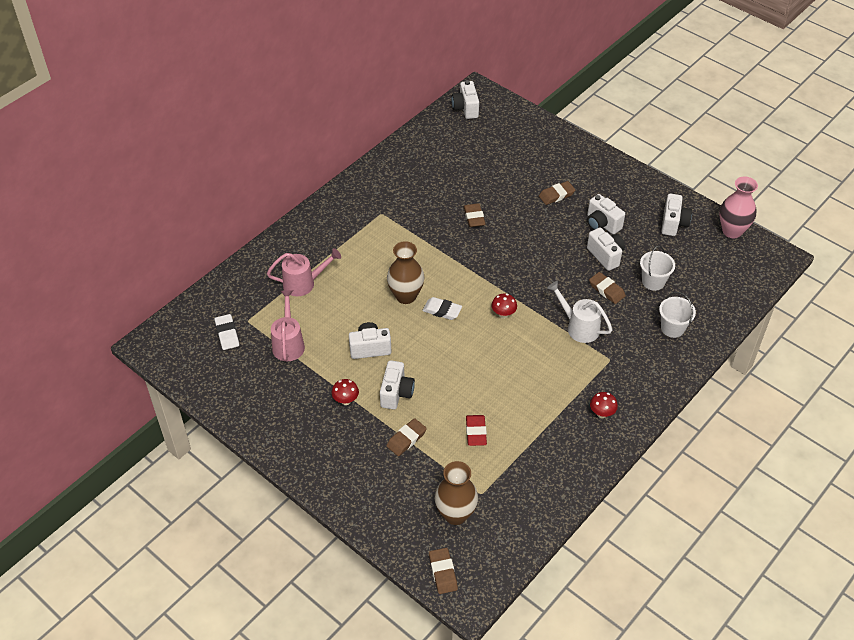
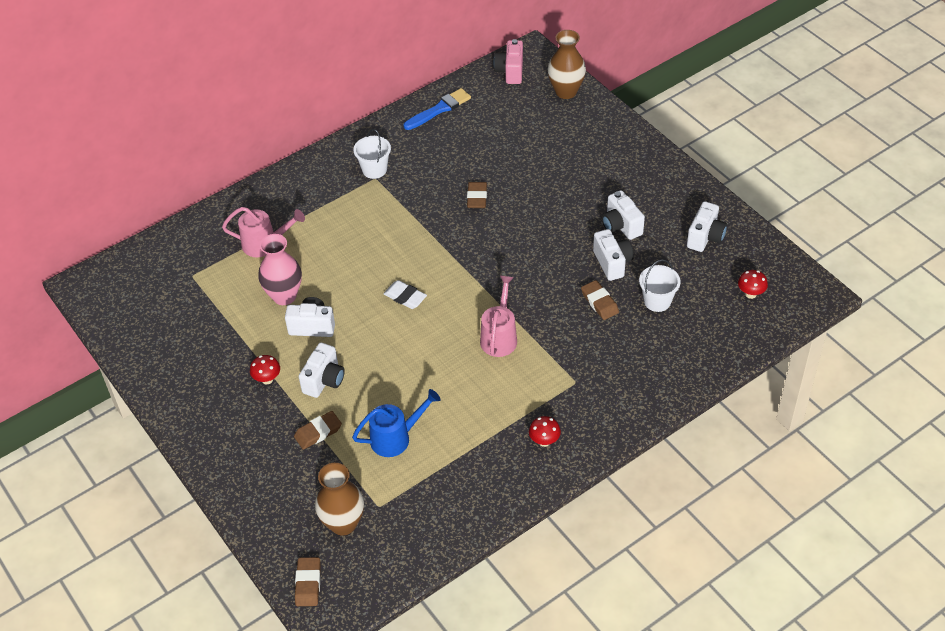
camera: 15 degrees right, 0 degrees up
(227, 334) = (166, 286): white eraser -> none
(288, 343) = (227, 307): pink watering can -> pink watering can (500, 336)
(406, 296) = (371, 275): brown vase -> brown vase (566, 92)
(416, 148) = (439, 109): none -> blue brush
(465, 108) = (510, 71): white camera -> pink camera
(476, 432) = (396, 438): red eraser -> blue watering can
(503, 314) = (472, 312): red mushroom -> red mushroom (750, 294)
(556, 195) = (580, 185): brown eraser -> none
(578, 327) = (552, 339): white watering can -> none
(672, 328) = (661, 358): white bucket -> white bucket (374, 169)
(732, 231) = (772, 256): pink vase -> pink vase (284, 296)

